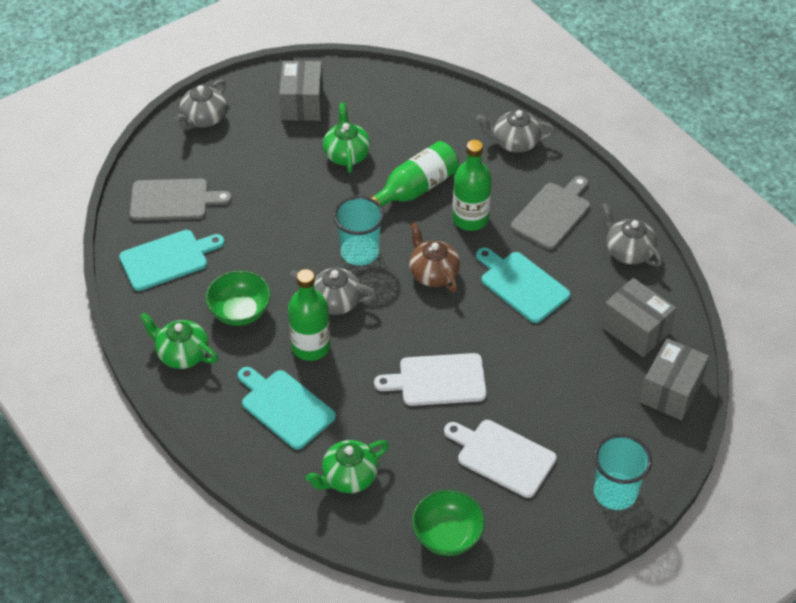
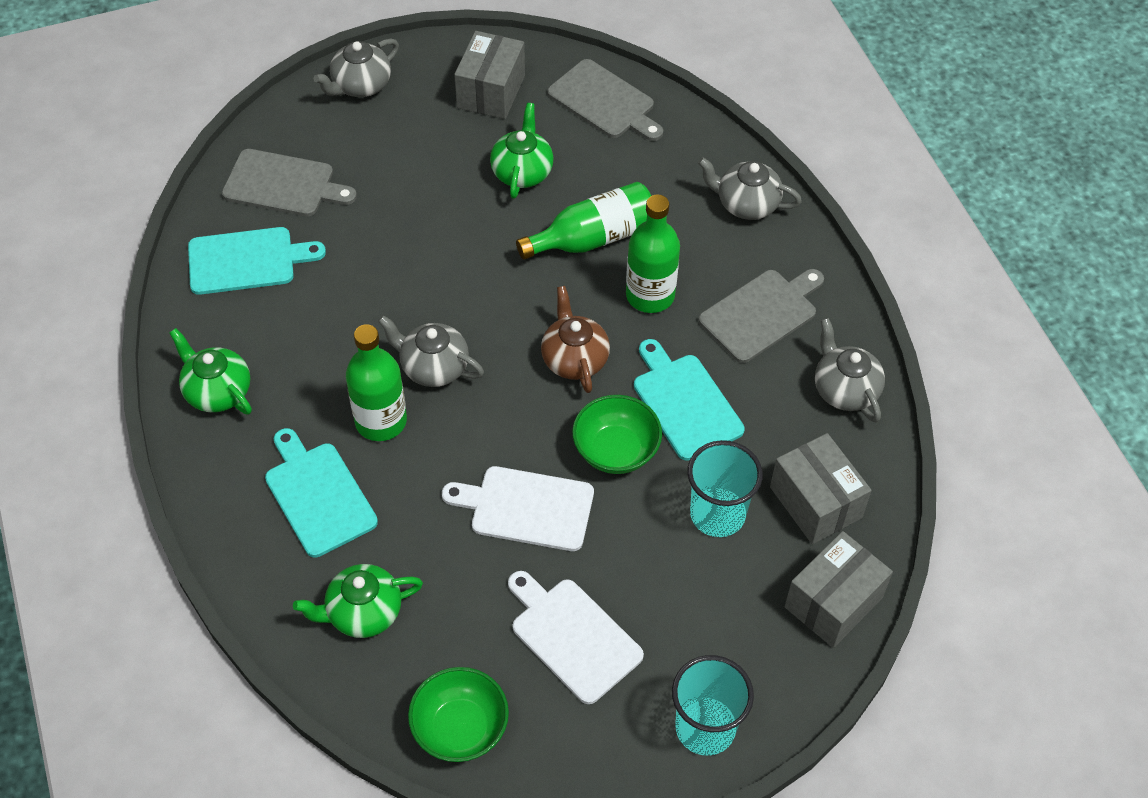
camera: 15 degrees right, 5 degrees up
(240, 311) = (310, 352): green bowl -> green bowl (616, 451)
(359, 252) = (490, 308): turquoise cup -> turquoise cup (717, 514)
(387, 94) = (604, 102): none -> grey cutting board

